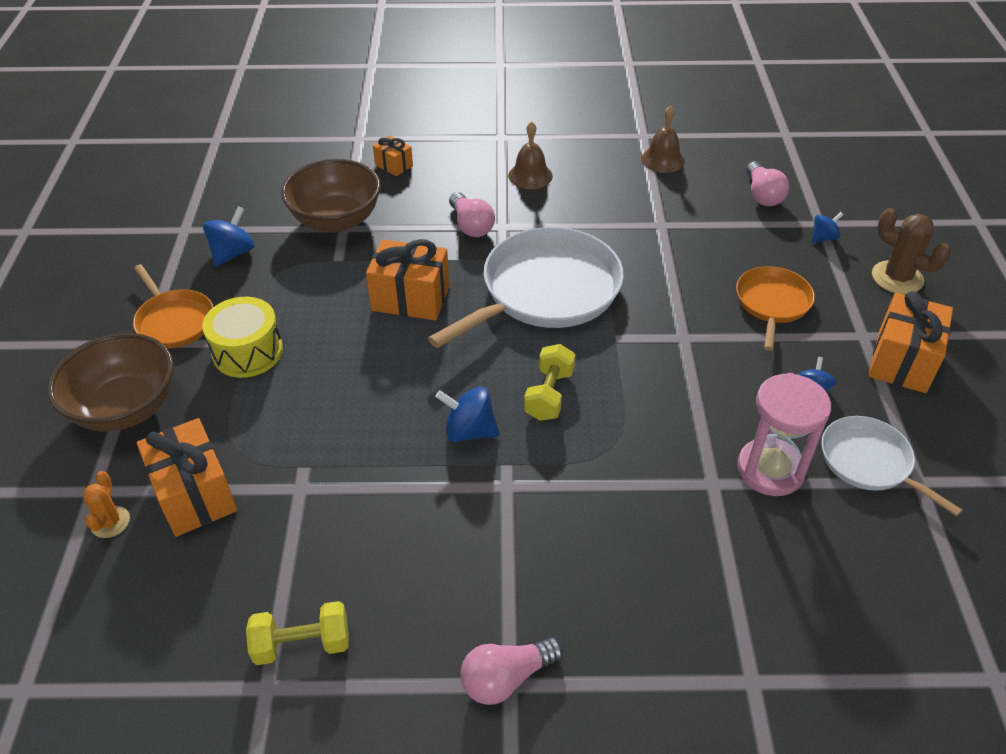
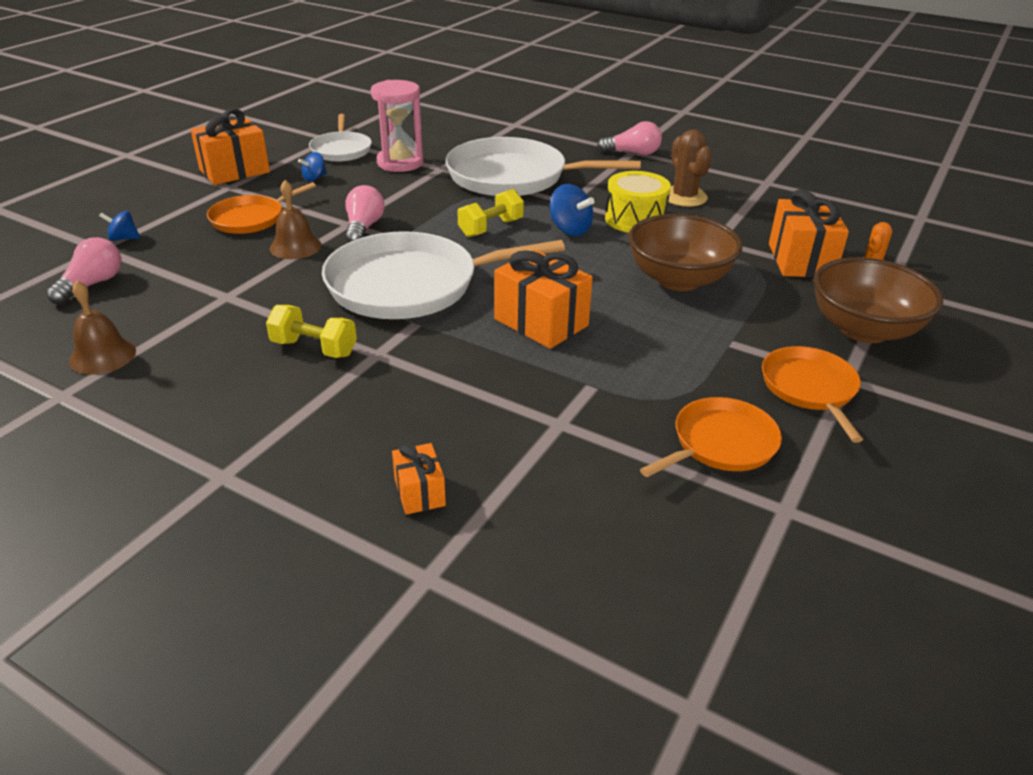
camera: 150 degrees left, 10 degrees down
(233, 253) = (720, 444): blue spinning top -> orange pan
(248, 352) = (732, 334): yellow drum -> yellow drum (635, 219)
(302, 644) = (740, 188): yellow dumbbell -> yellow dumbbell (314, 348)
(336, 220) = (562, 437): brown bowl -> brown bowl (678, 280)
(471, 226) = (409, 367): pink light bulb -> pink light bulb (363, 228)
(530, 175) = (269, 399): brown bell -> brown bell (295, 246)
(613, 509) = (513, 177): none -> white pan
(897, 278) = (136, 201): brown cactus -> brown cactus (684, 197)

